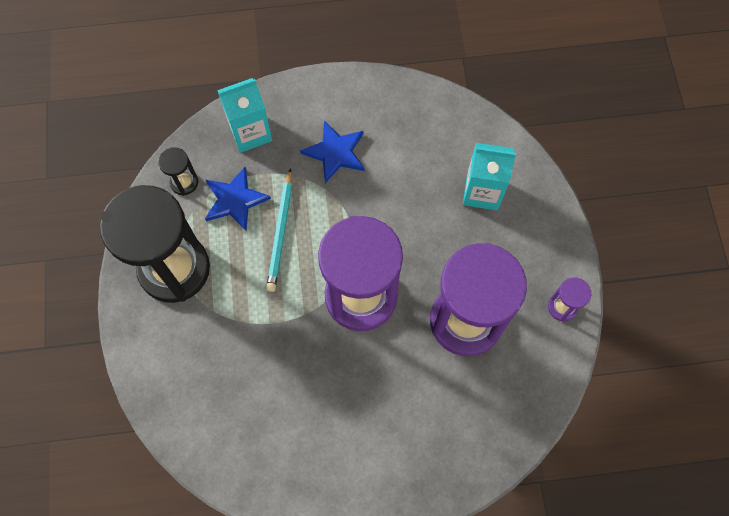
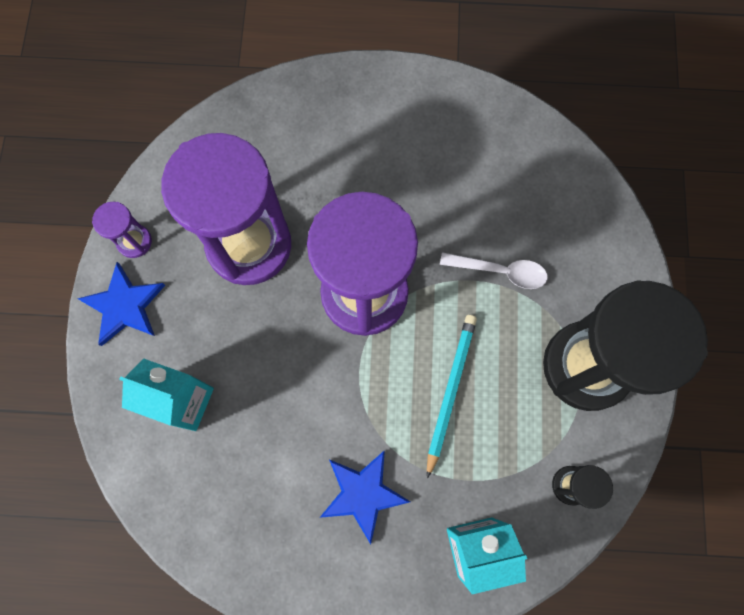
camera: 170 degrees left, 5 degrees up
(235, 200) = (504, 447): blue star -> blue star (124, 306)
(250, 334) = (500, 271): none -> white spoon

